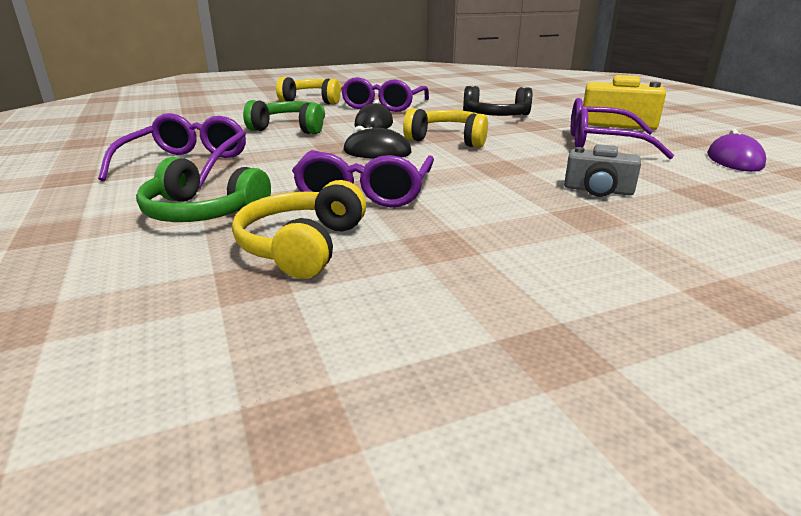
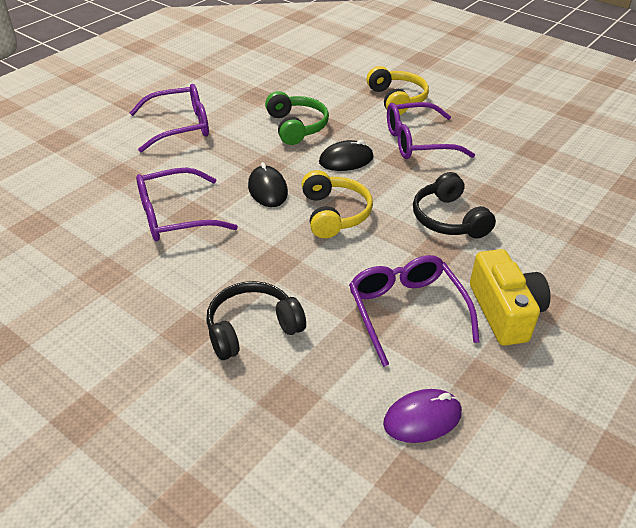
camera: 60 degrees right, 15 degrees up
(203, 212) = (106, 171): green headphones -> none
(303, 246) = (79, 225): yellow headphones -> none
(598, 190) = (252, 329): grey camera -> black headphones

